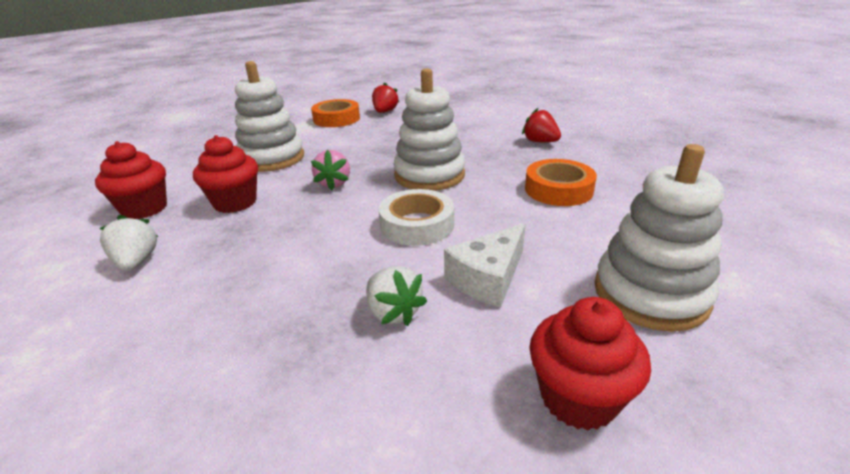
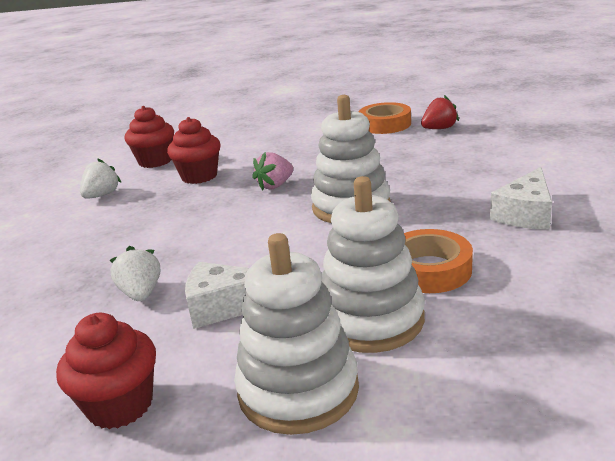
camera: 50 degrees right, 5 degrees down
(272, 158) = (276, 148): white stacking toy -> white stacking toy (371, 319)
(393, 312) = (141, 293): white strawberry -> white strawberry turned 150 degrees clockwise
(417, 224) = (262, 244): white tape -> none
(540, 142) = (525, 214): red strawberry -> white cheese

